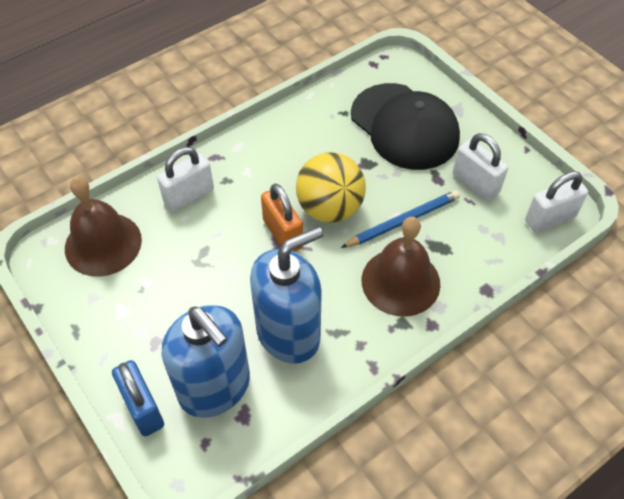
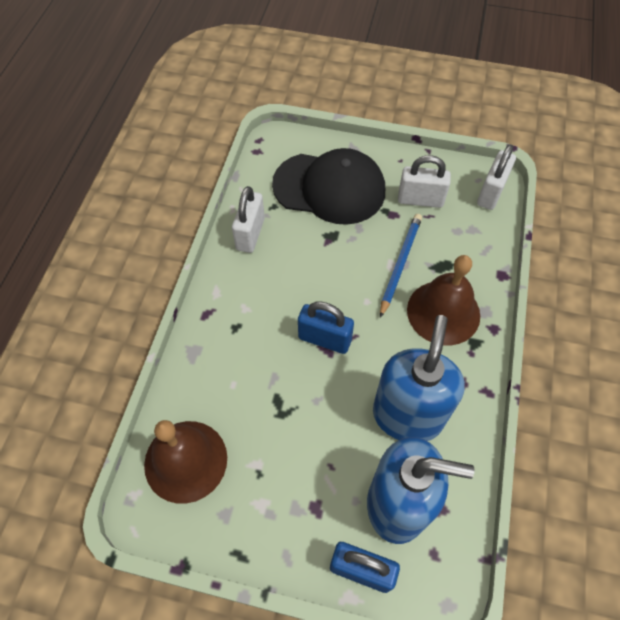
camera: 40 degrees left, 5 degrees up
(189, 196) = (218, 363): white padlock -> white padlock (250, 234)
(283, 234) = (324, 339): orange padlock -> blue padlock
(329, 208) = (339, 292): yellow ball -> none

